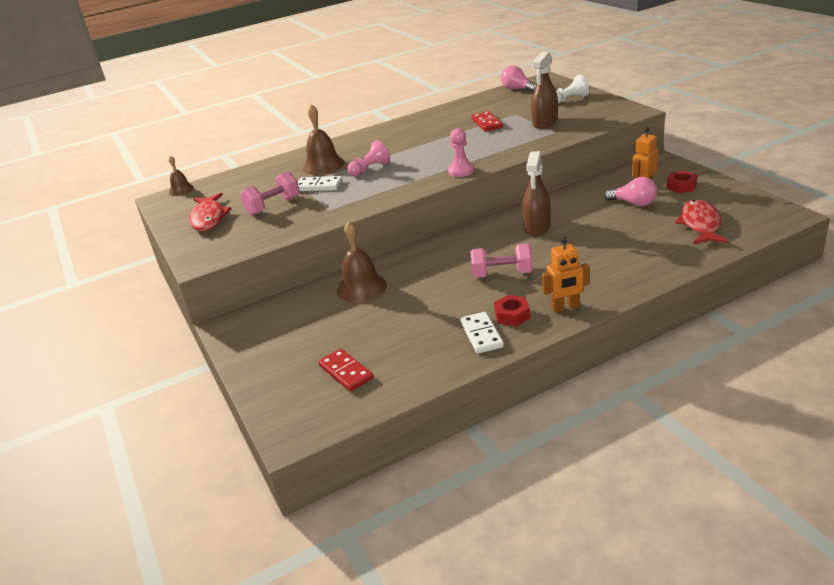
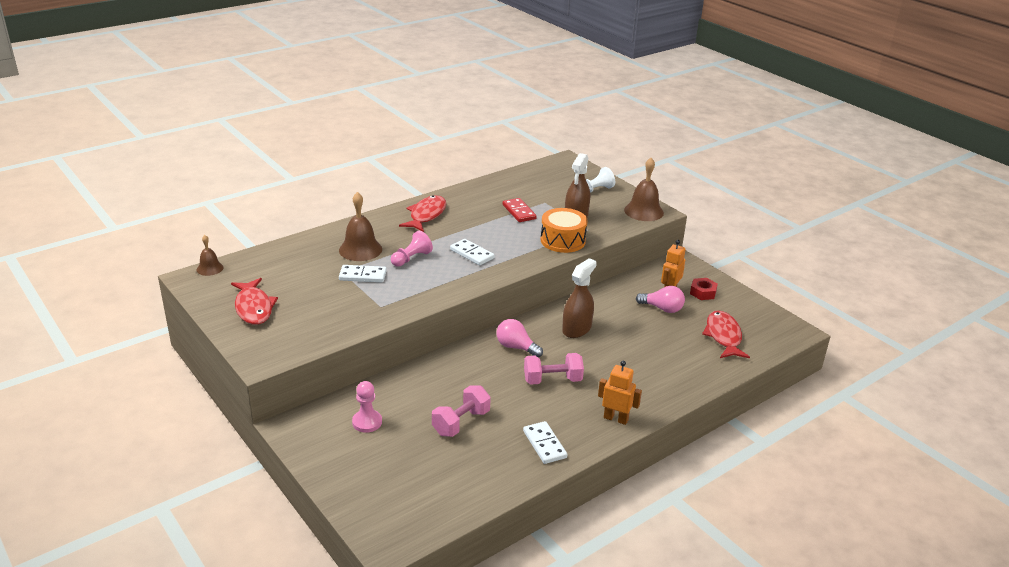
camera: 15 degrees left, 0 degrees up
(273, 206) = (320, 297): pink dumbbell -> pink dumbbell (461, 422)
(346, 372) = (425, 480): red domino -> none
(361, 288) = (419, 389): brown bell -> brown bell (644, 211)
(394, 133) = (426, 215): none -> red fish
(431, 161) = (472, 254): none -> white domino
(461, 171) = (505, 269): pink pawn -> pink pawn (367, 422)
(512, 315) = (569, 425): red nut -> none
(517, 89) = (541, 170): pink light bulb -> pink light bulb (516, 347)
(526, 143) = (562, 240): none -> orange drum
(537, 227) = (576, 329): brown spray bottle -> brown spray bottle turned 150 degrees counterclockwise
(565, 307) = (616, 418): orange robot -> orange robot turned 135 degrees counterclockwise

